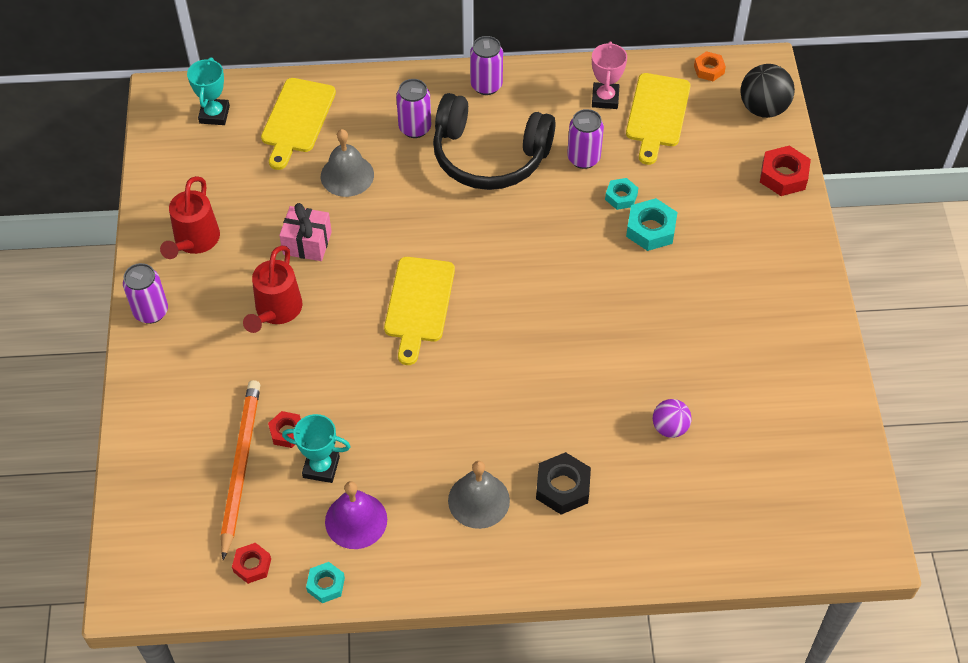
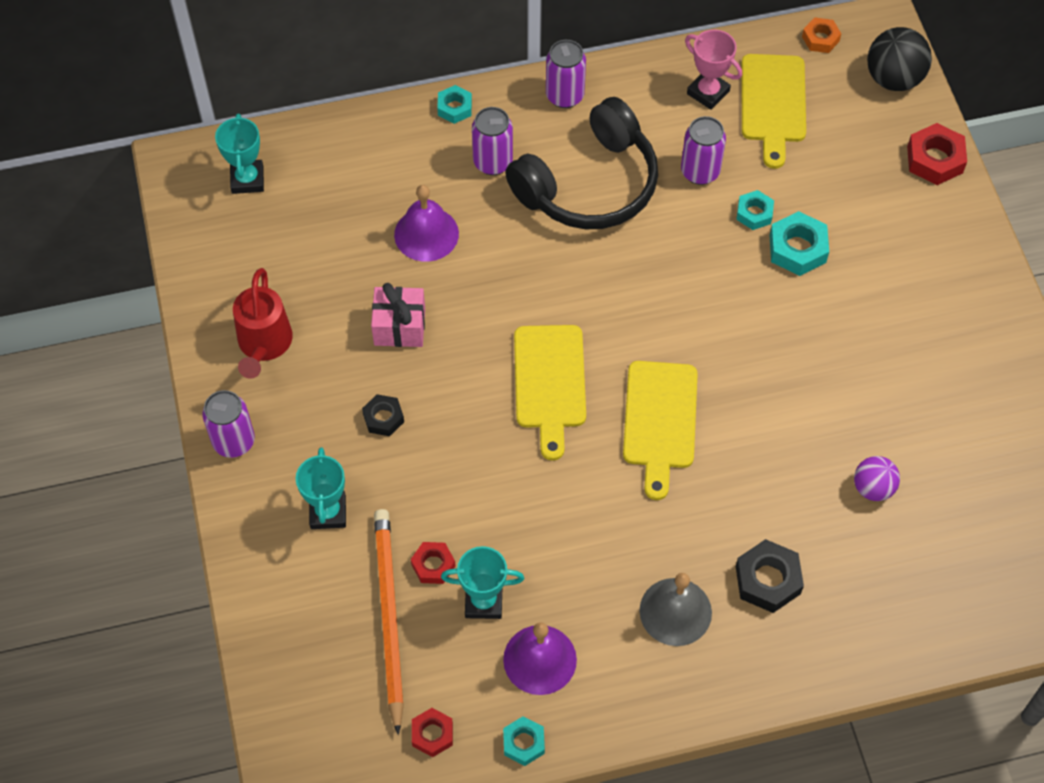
camera: 10 degrees left, 5 degrees up
(212, 377) = (328, 512): none -> turquoise trophy
(276, 311) = (383, 418): red watering can -> black nut
(297, 119) = (349, 171): yellow cutting board -> yellow cutting board (660, 421)
(347, 175) = (426, 234): grey bell -> purple bell
(394, 83) = (454, 108): none -> turquoise nut
(489, 156) = (589, 184): black headphones -> black headphones turned 45 degrees counterclockwise
(605, 98) = (708, 92): pink trophy -> pink trophy turned 45 degrees counterclockwise

